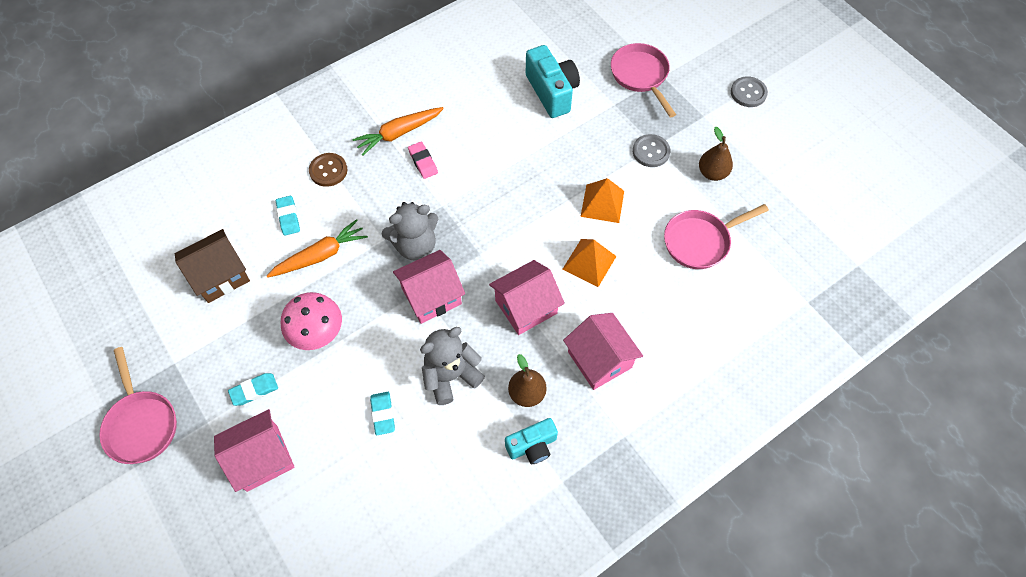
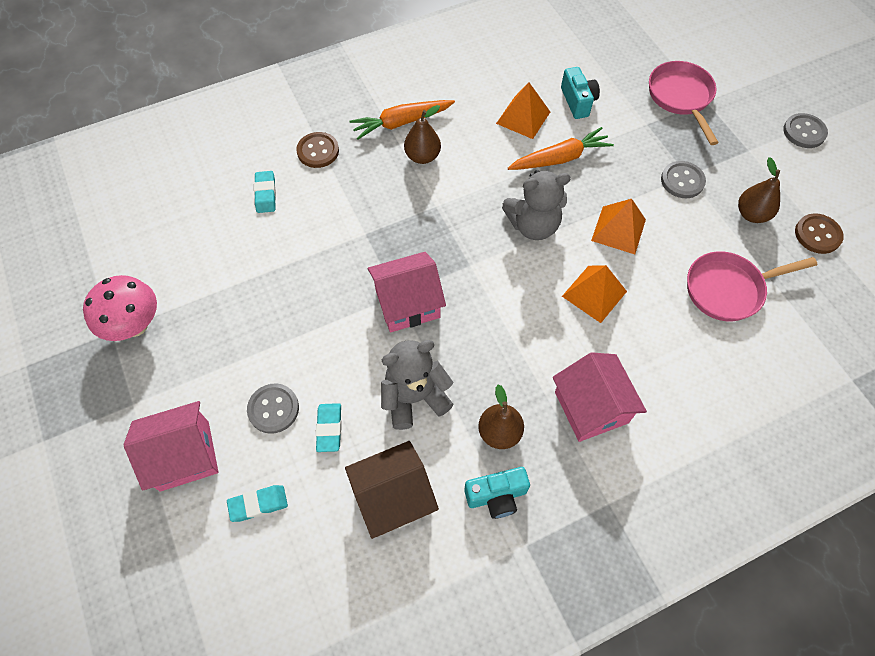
camera: 10 degrees right, 0 degrees up
(141, 424) = (61, 394): pink pan -> none
(220, 275) = (180, 245): brown house -> brown house (393, 497)
(254, 390) = (191, 377): turquoise eraser -> turquoise eraser (258, 504)
(318, 334) = (273, 326): pink mushroom -> pink mushroom (135, 325)
(320, 255) = (292, 240): orange carrot -> orange carrot (560, 158)
(331, 406) = (273, 409): none -> grey button
(415, 246) = (399, 245): grey teddy bear -> grey teddy bear (533, 225)
(423, 162) = (422, 156): pink eraser -> brown pear
(506, 113) = (523, 117): none -> orange pyramid
(526, 307) = (513, 332): pink house -> none
(552, 92) = (578, 101): turquoise camera -> turquoise camera, size x0.63
(768, 183) = (817, 234): none -> brown button

